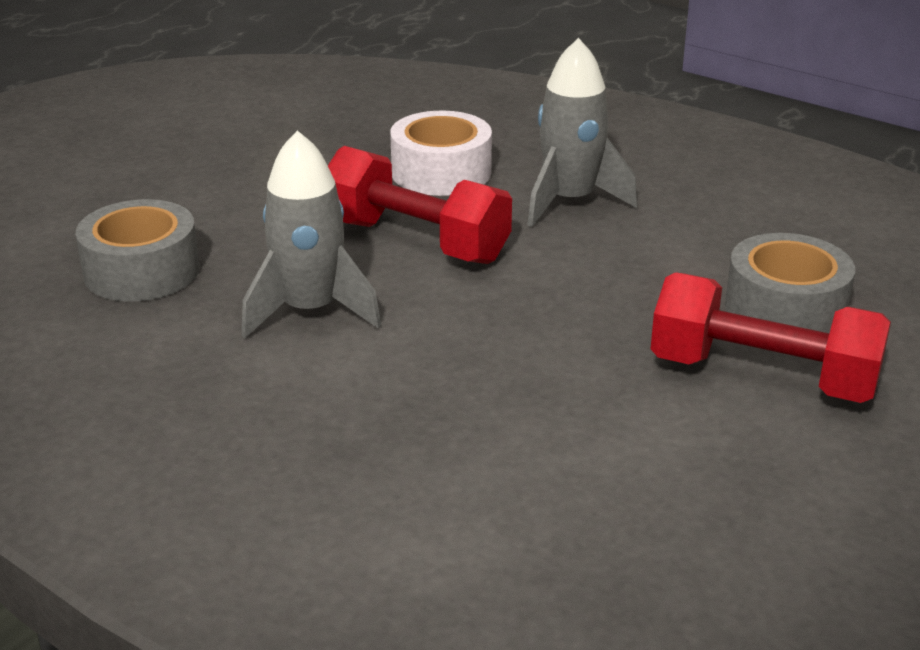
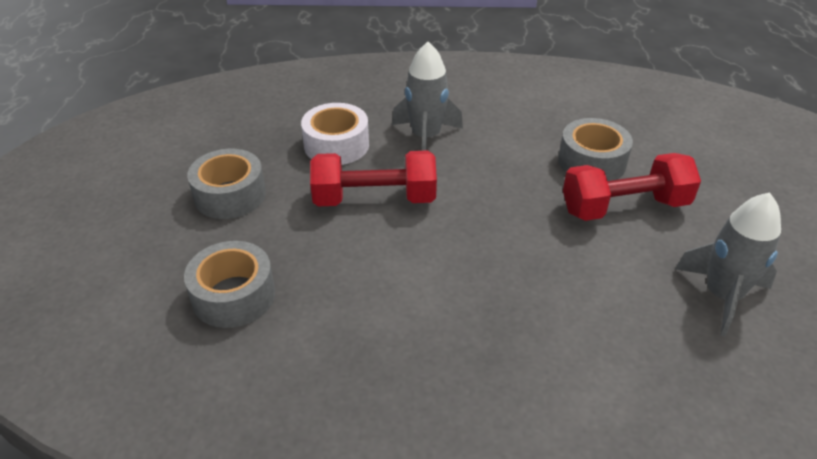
camera: 35 degrees left, 10 degrees up
(255, 179) = (230, 195): none -> grey tape
(310, 311) = (369, 274): grey rocket -> grey rocket (722, 296)

